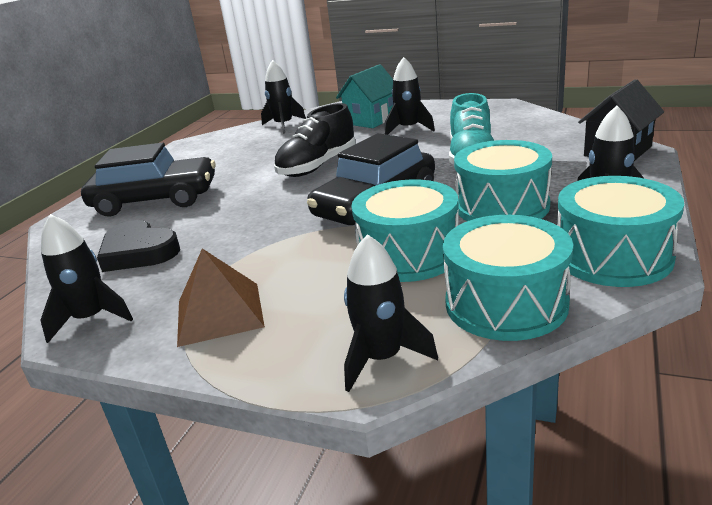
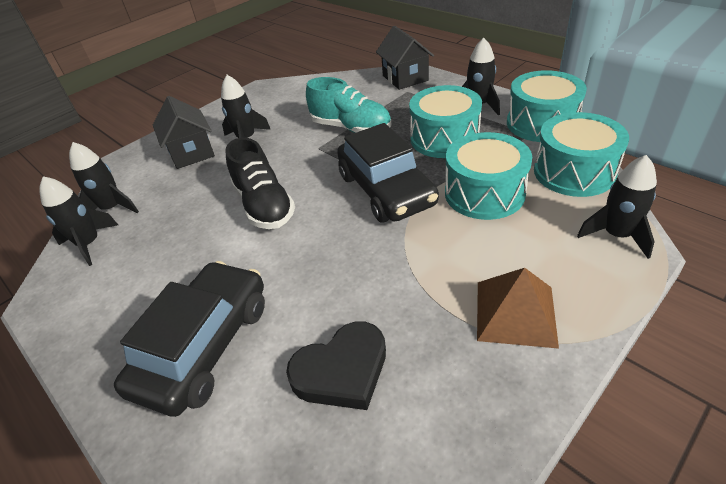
camera: 65 degrees left, 15 degrees up
(91, 318) = (473, 420): black rocket -> black rocket (89, 244)
(371, 120) = (191, 152): turquoise house -> black house

